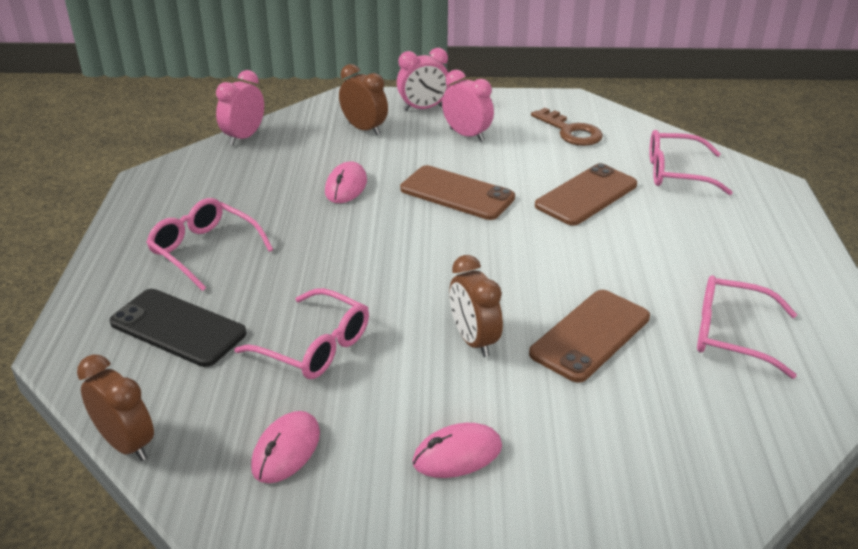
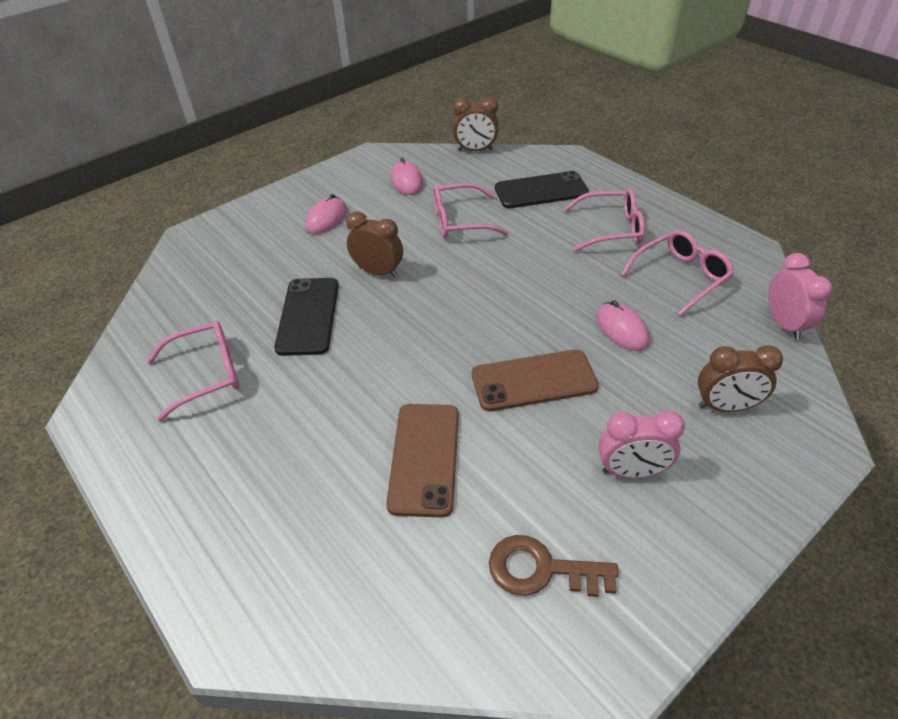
camera: 140 degrees right, 10 degrees up
(423, 108) = (735, 486): pink clock -> none
(590, 335) = (308, 316): brown phone -> black phone
(676, 173) = (360, 570): pink glasses -> pink glasses (681, 277)

